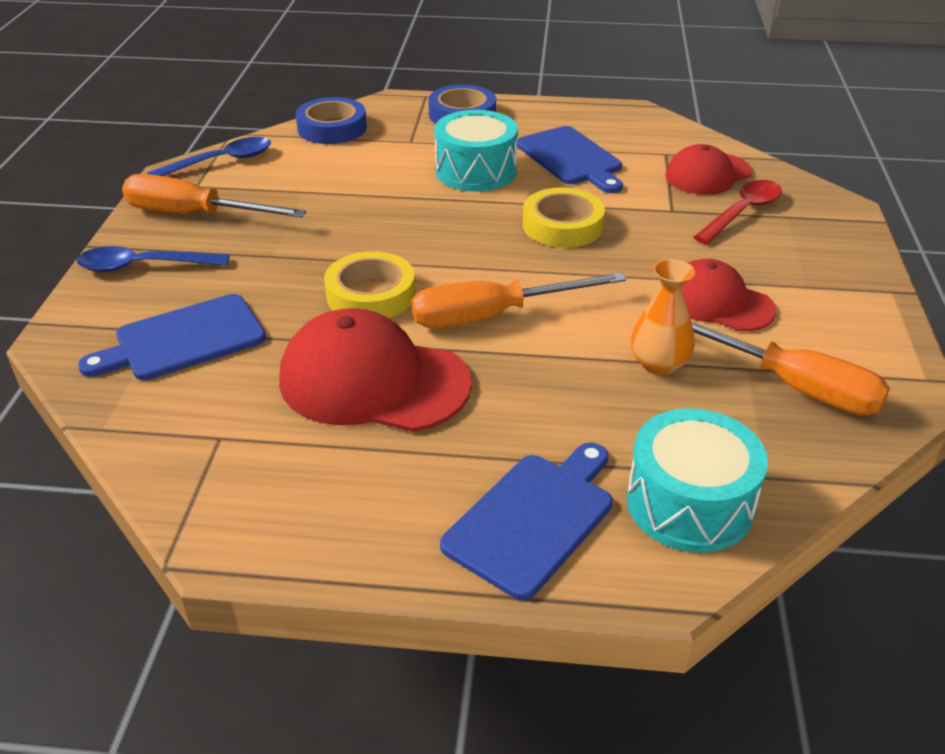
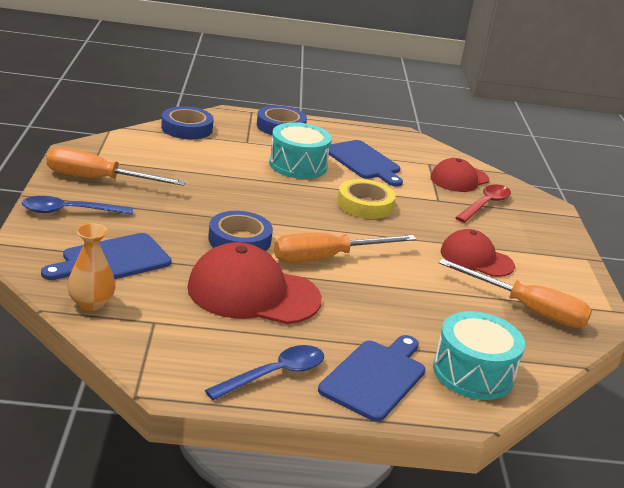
camera: 10 degrees left, 10 degrees down
(221, 162) = (108, 145): blue spoon -> blue spoon (274, 374)
(371, 294) = (239, 240): yellow tape -> blue tape
(659, 364) = (442, 293): orange vase -> orange vase (91, 303)

